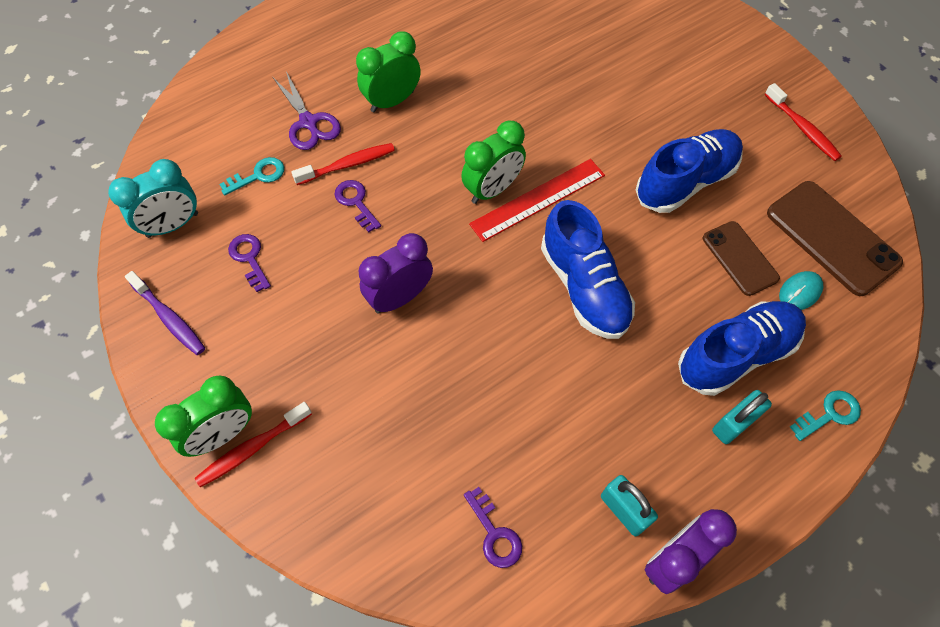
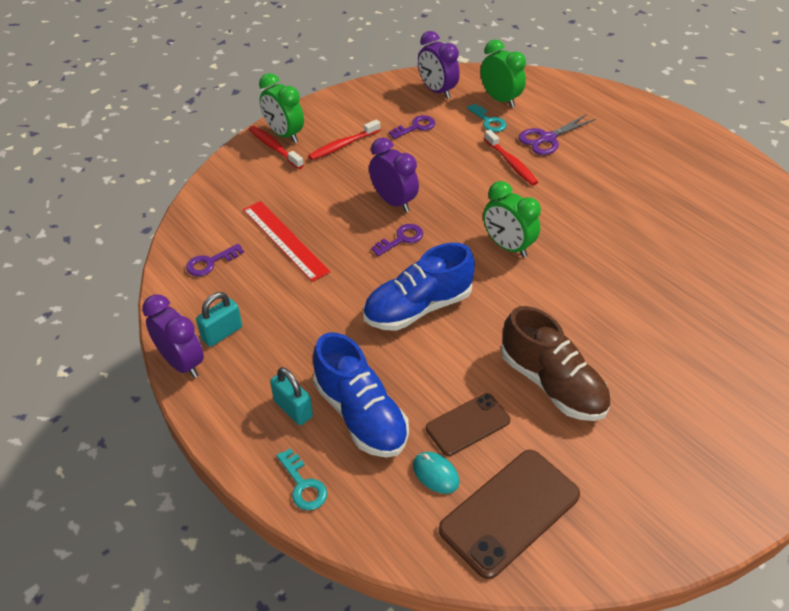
camera: 85 degrees right, 15 degrees down
(169, 318) = (364, 101): purple toothbrush -> none
(173, 225) = (437, 91): turquoise clock -> purple clock
(356, 202) = (475, 171): purple key -> purple key (401, 239)
(392, 101) = (585, 180): green clock -> green clock (500, 99)
(538, 199) = (504, 275): red ruler -> red ruler (285, 240)
(685, 182) = (552, 383): blue shoe -> brown shoe
(802, 128) = (662, 499): red toothbrush -> red toothbrush (342, 145)

